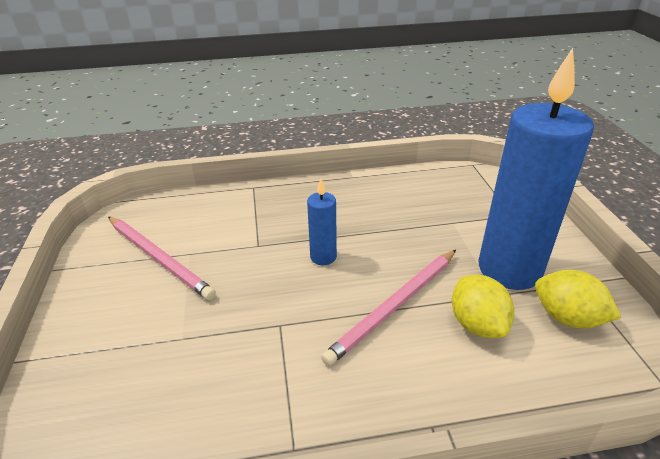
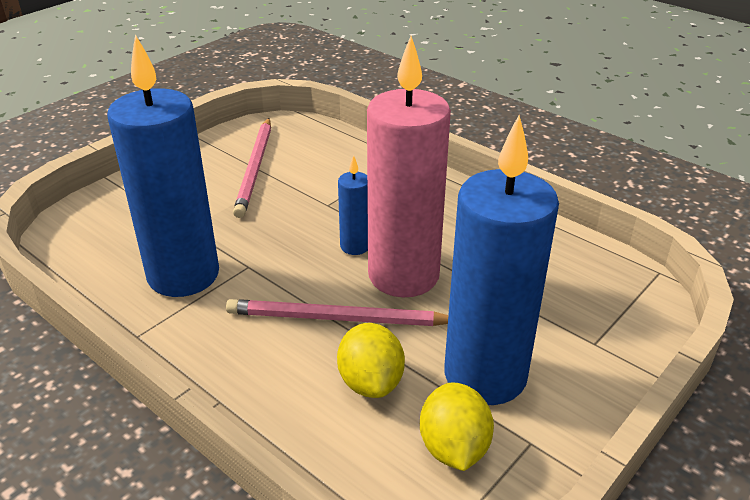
camera: 50 degrees right, 0 degrees up
(245, 372) = (183, 275): none -> blue candle
(380, 252) = (403, 275): none -> pink candle
(477, 324) = (371, 382): yellow lemon -> yellow lemon turned 45 degrees counterclockwise

